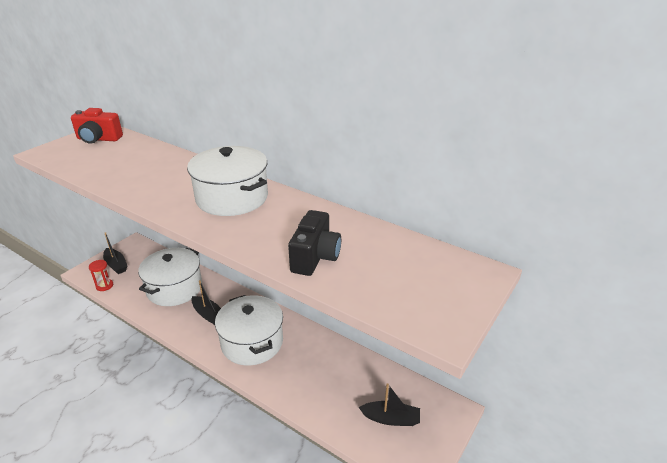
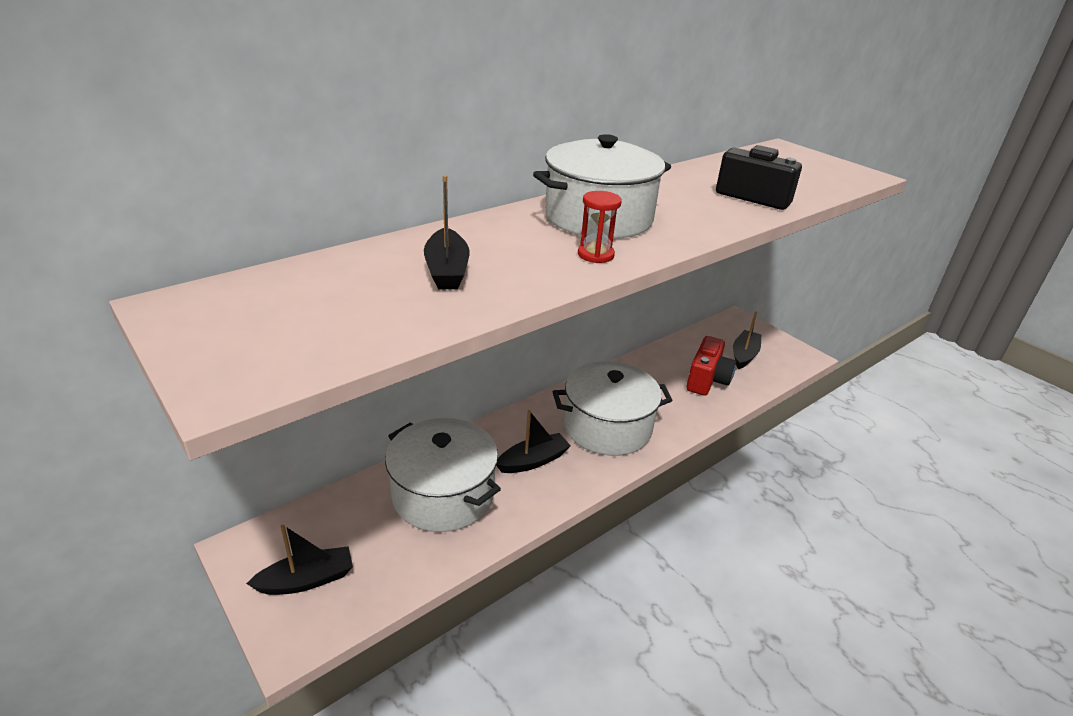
camera: 75 degrees left, 0 degrees up
(98, 139) = (233, 310): red camera -> red camera (707, 380)
(104, 286) = (371, 600): red hourglass -> red hourglass (595, 255)
(143, 169) = (447, 270): none -> black boat

